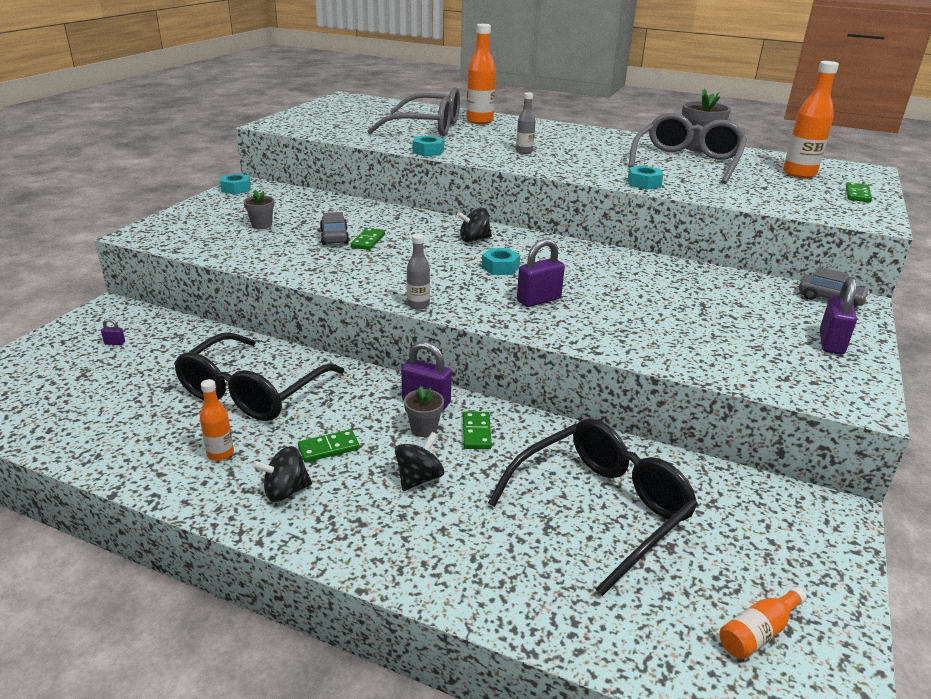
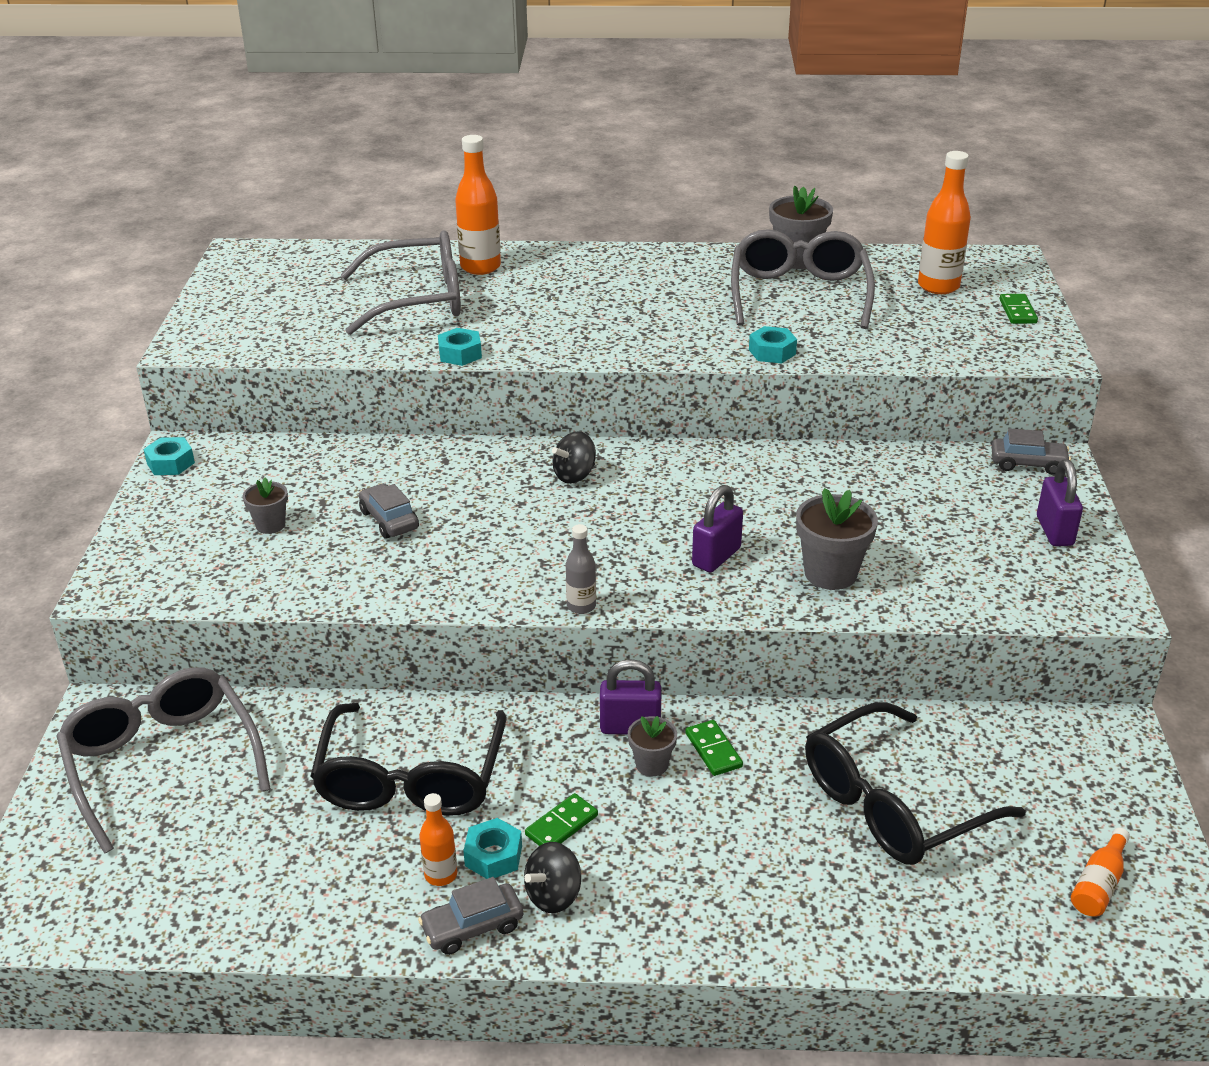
camera: 20 degrees left, 5 degrees up
(115, 343) = (163, 763): purple padlock -> grey glasses
(212, 494) = (472, 927): none -> grey car
(368, 241) = (439, 515): green domino -> none
(419, 478) = (688, 830): black spinning top -> none
(500, 267) = (638, 516): turquoise nut -> turquoise nut (493, 856)
(524, 151) = (586, 322): grey bottle -> none
(599, 509) = (894, 803): black glasses -> black glasses turned 150 degrees counterclockwise
(620, 327) = (830, 573): none -> grey flower pot

